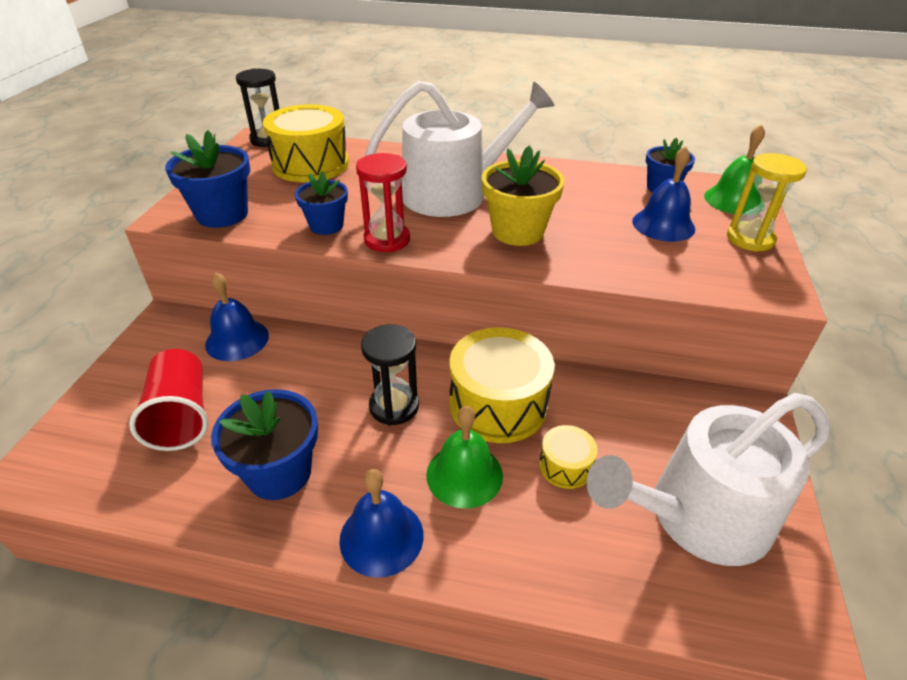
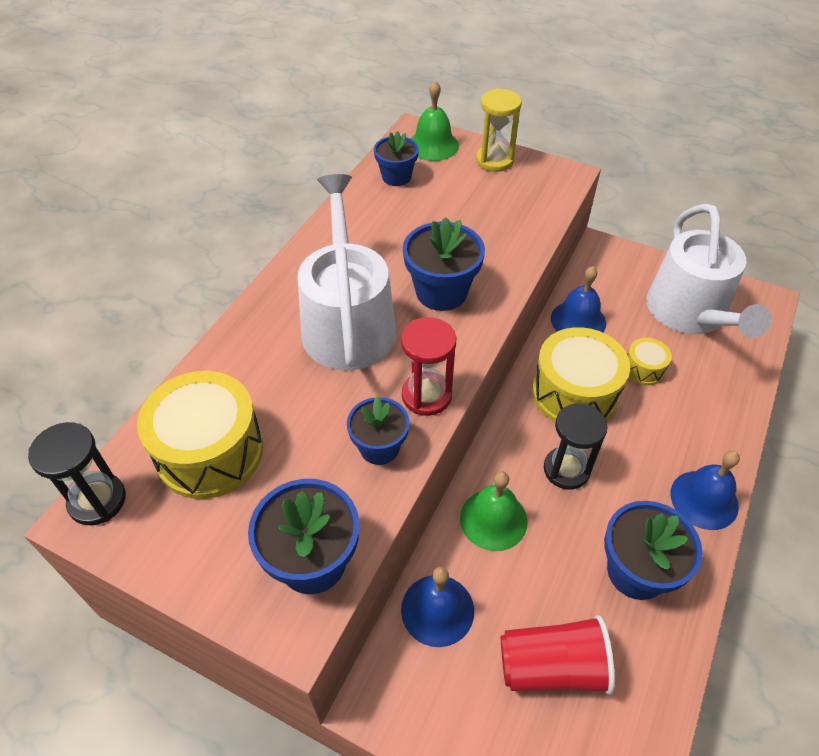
camera: 75 degrees left, 10 degrees up
(464, 474) = (647, 433): green bell -> green bell (493, 519)
(518, 231) = (441, 292): yellow flower pot -> blue flower pot
(663, 225) = (459, 198): blue bell -> blue bell (578, 320)

